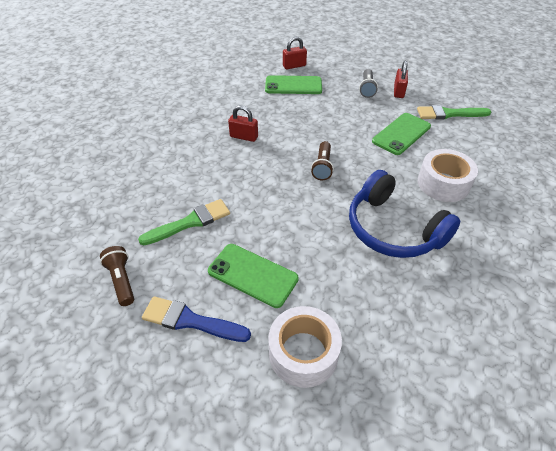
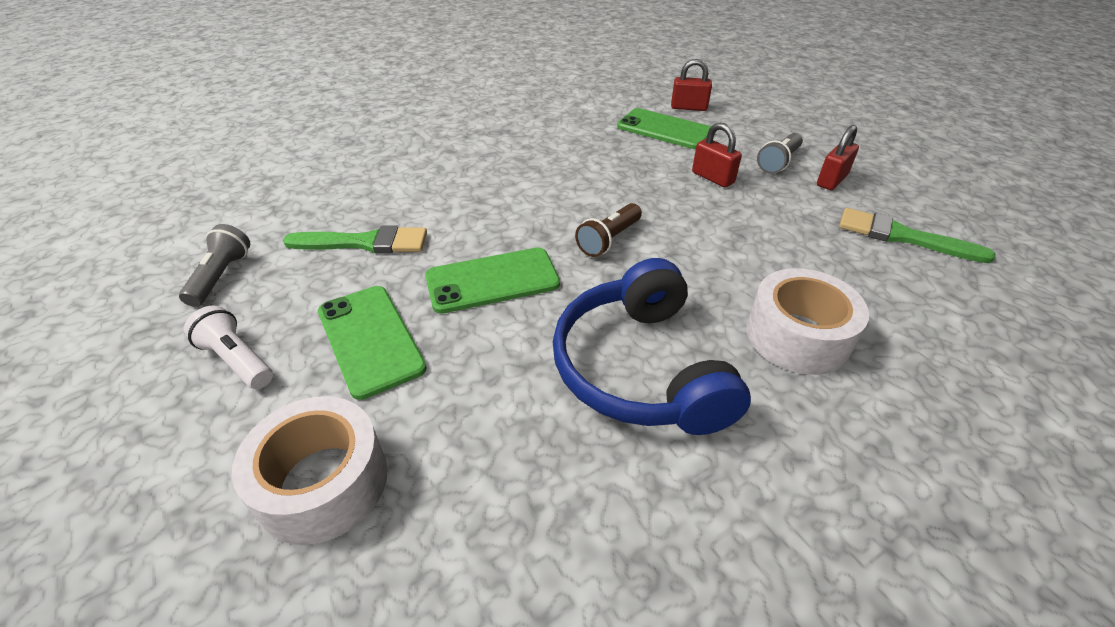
camera: 30 degrees right, 5 degrees down
(121, 280) = (221, 276): brown flashlight -> grey flashlight
(191, 321) = (237, 360): blue brush -> white flashlight
(244, 137) = (535, 169): red padlock -> red padlock (712, 178)
(401, 134) = (783, 238): green phone -> green phone (492, 280)

